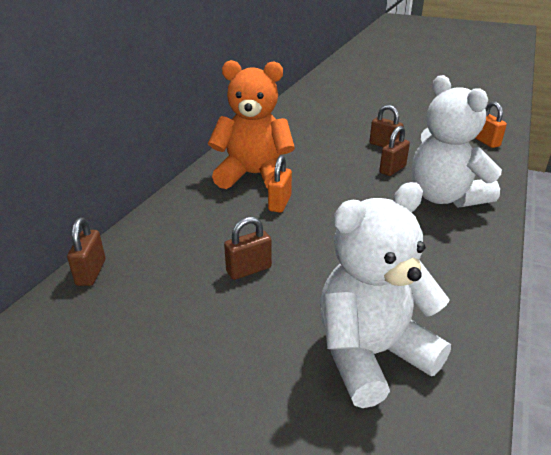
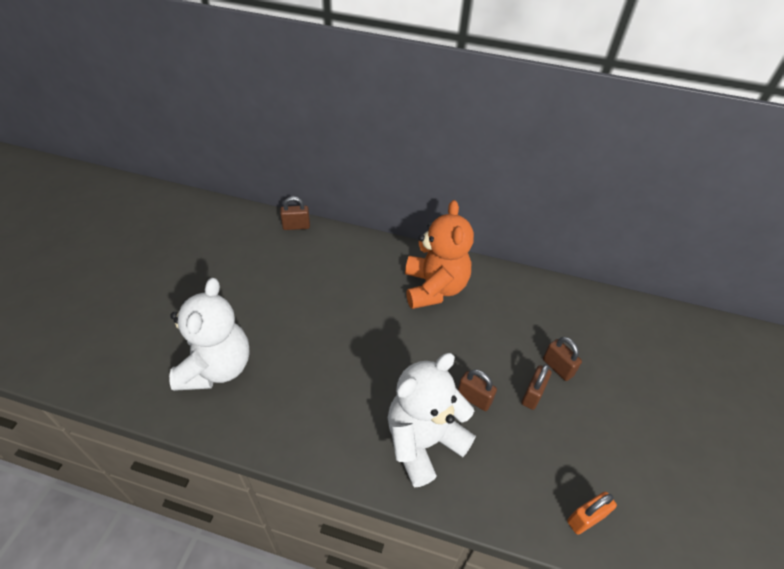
camera: 80 degrees right, 15 degrees up
(249, 270) = (300, 299): brown padlock -> brown padlock (557, 367)
(279, 203) = (390, 310): orange padlock -> none
(371, 354) = (216, 367): white teddy bear -> white teddy bear turned 45 degrees clockwise

